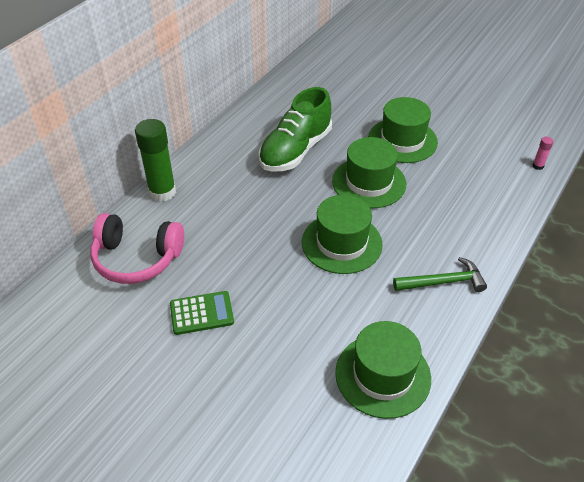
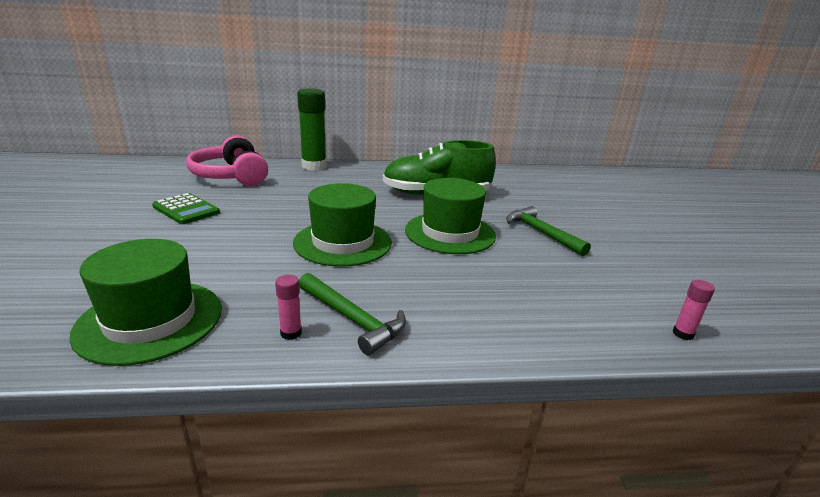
camera: 50 degrees right, 20 degrees down
(402, 140) = (541, 233): green hat -> green hammer
(440, 314) = (291, 333): none -> pink glue stick

